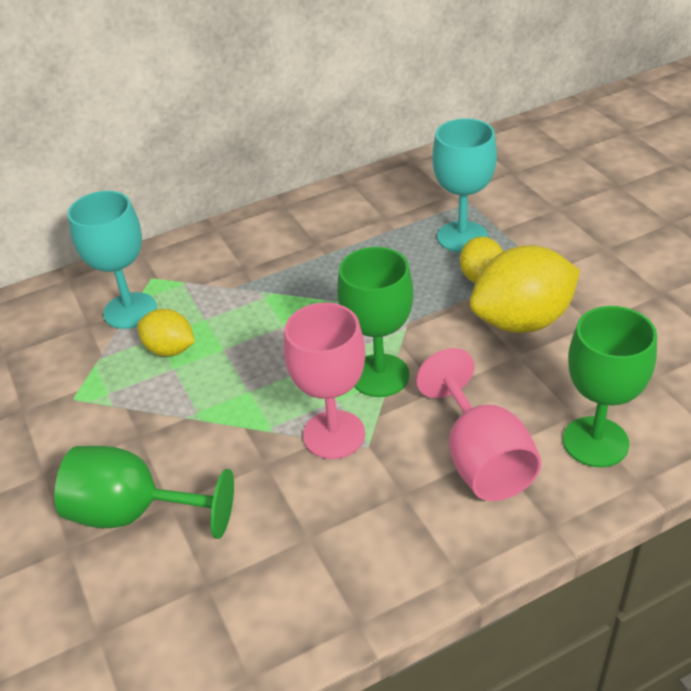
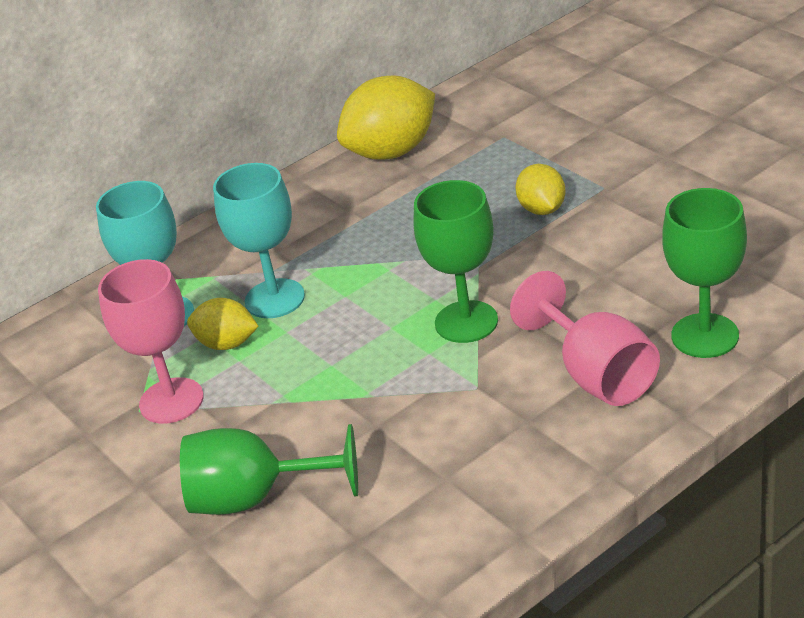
camera: 10 degrees left, 5 degrees down
(334, 434) = (438, 385): pink goblet -> pink goblet (171, 401)
(462, 237) = (508, 173): turquoise goblet -> turquoise goblet (274, 299)
(522, 321) = (598, 242): yellow lemon -> yellow lemon (392, 152)

